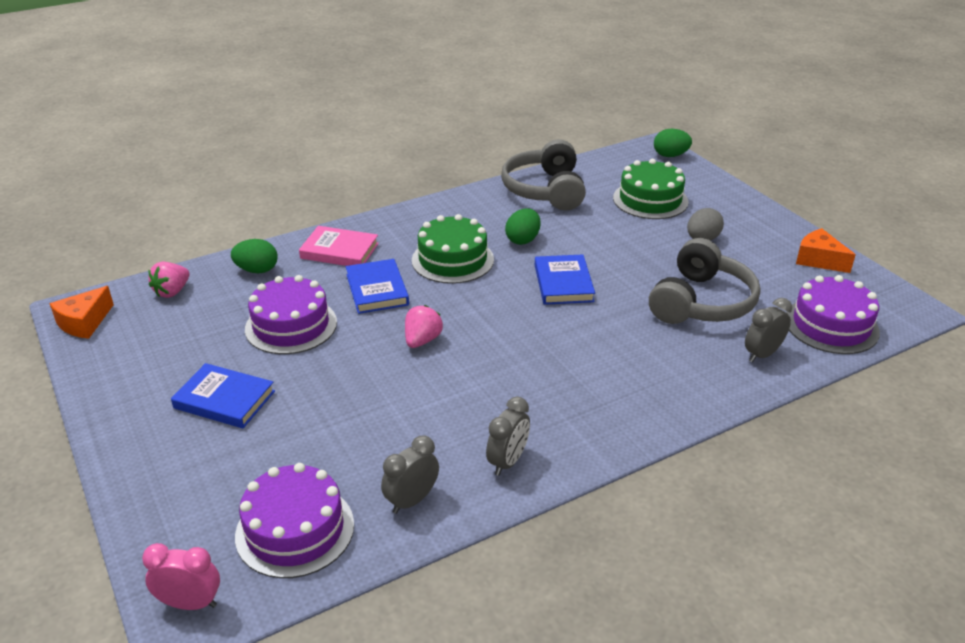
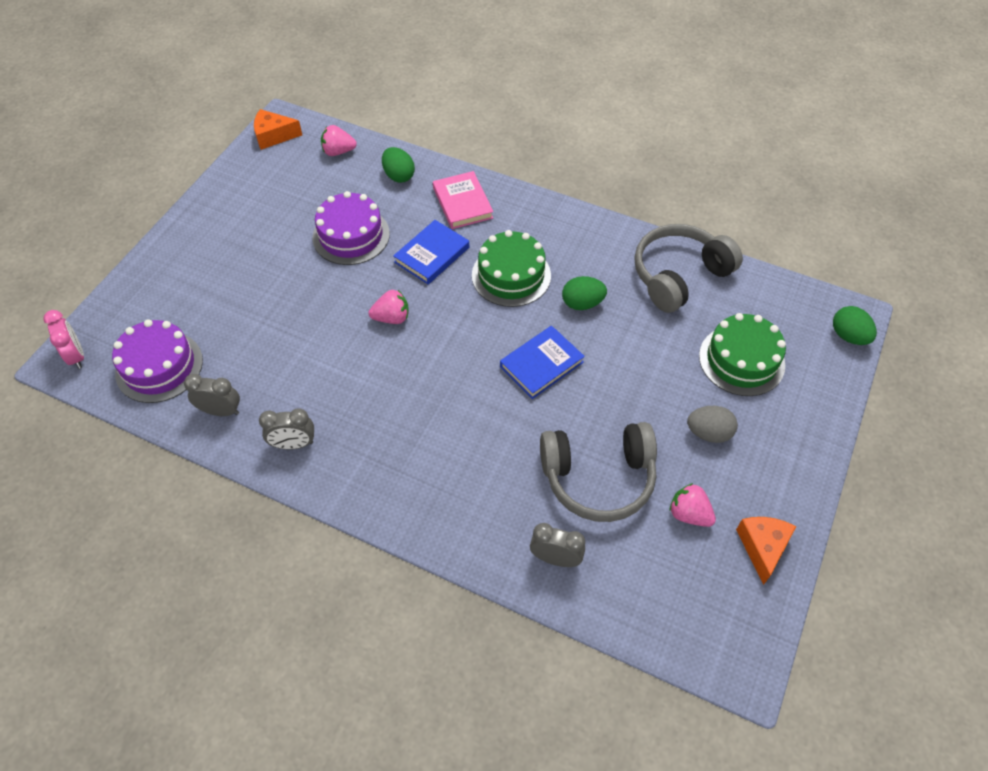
camera: 55 degrees right, 20 degrees up
(224, 399) = (250, 254): blue book -> none
(767, 277) = (689, 514): none -> pink strawberry
(831, 325) = (650, 599): purple cake -> none

